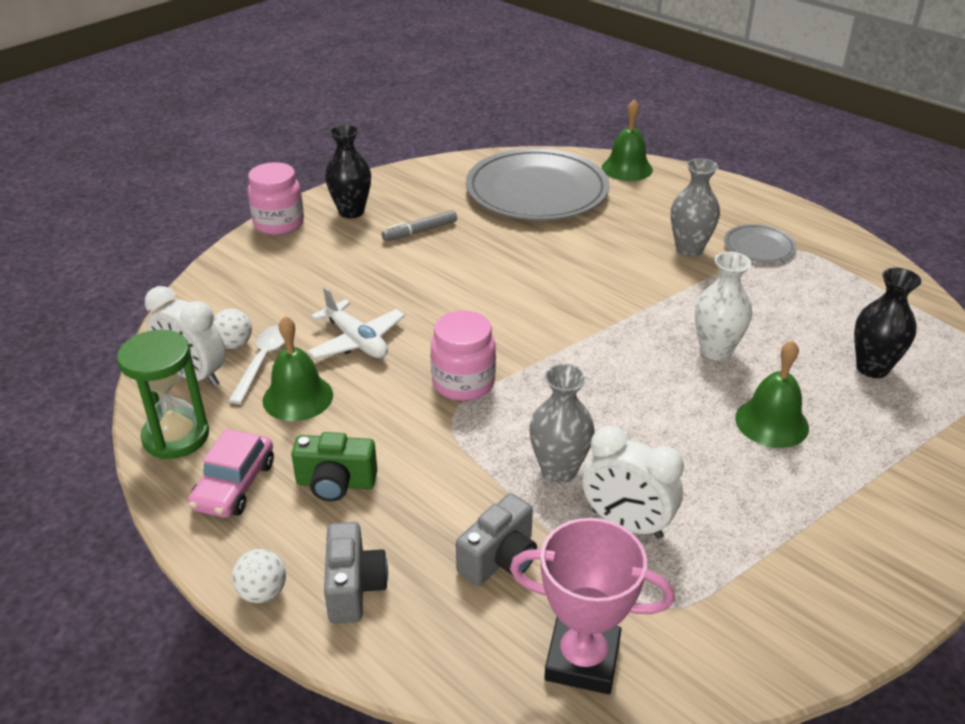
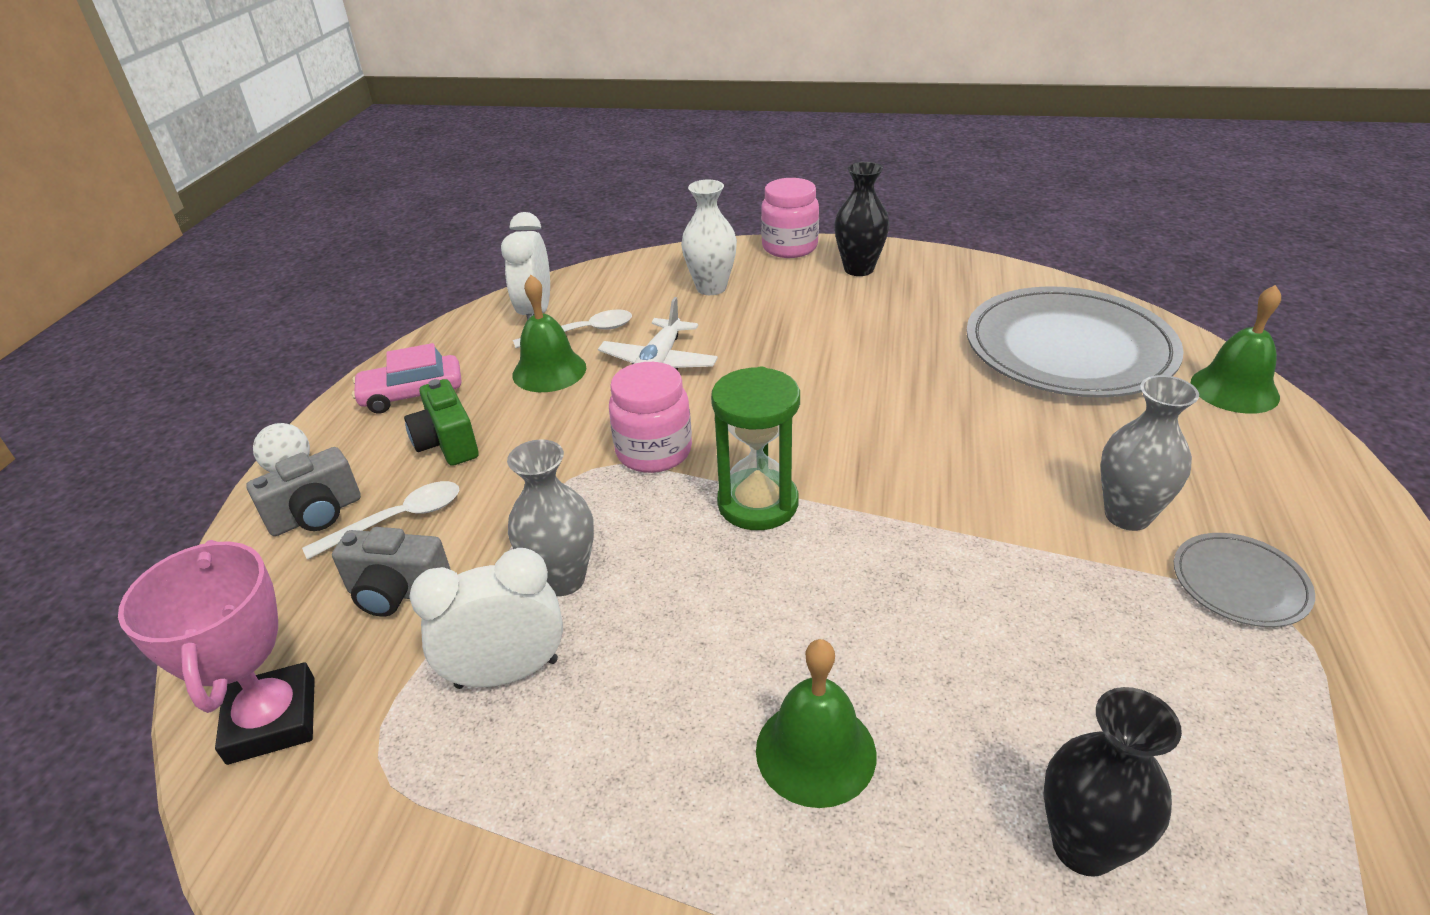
camera: 60 degrees right, 0 degrees up
(176, 436) = (453, 341): green hourglass -> green hourglass (758, 503)
(234, 344) = (593, 309): white ball -> none
(410, 538) = (397, 520): none -> white spoon
(420, 231) = (879, 316): grey marker -> none
(626, 524) = (507, 673): white clock -> white clock turned 75 degrees clockwise
(715, 351) = (920, 630): white vase -> white vase (711, 288)

